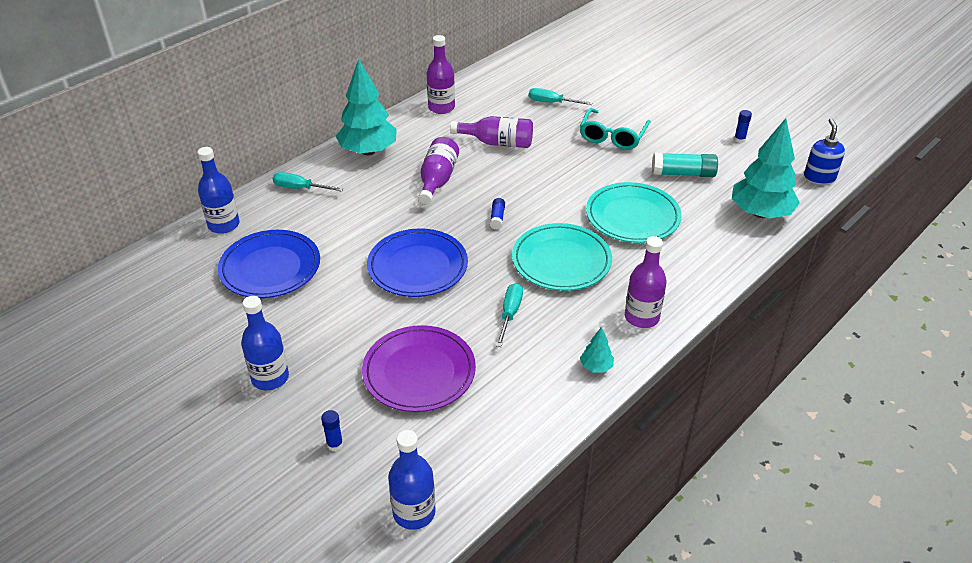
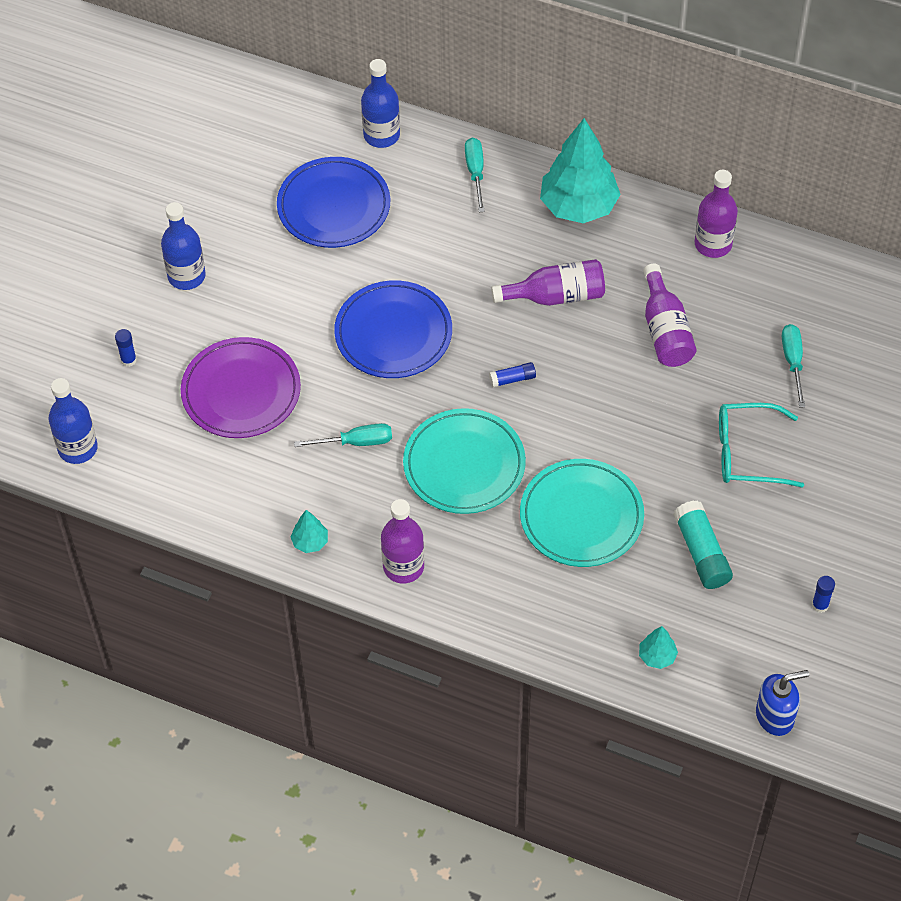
camera: 70 degrees right, 15 degrees up
(760, 213) = (657, 656): turquoise tree -> turquoise tree, size x0.43

